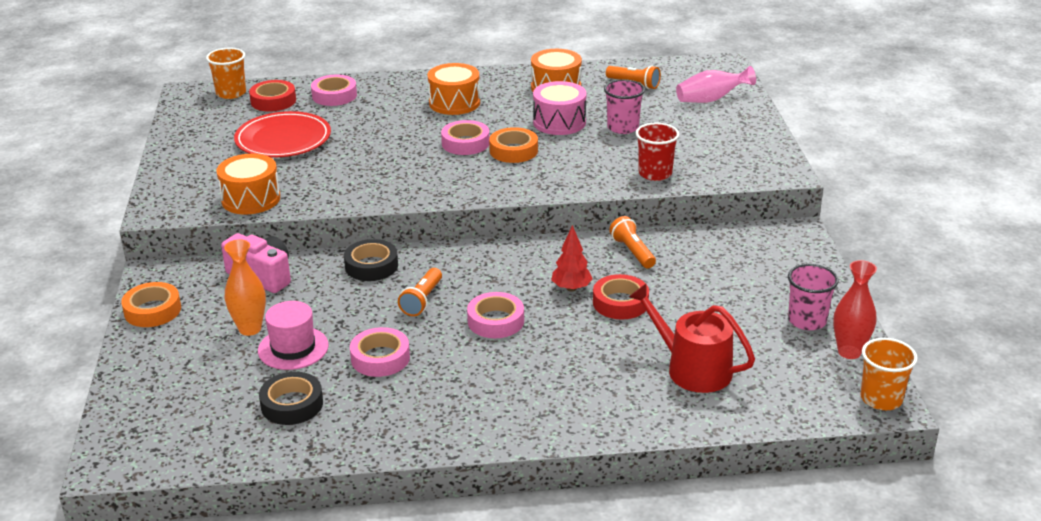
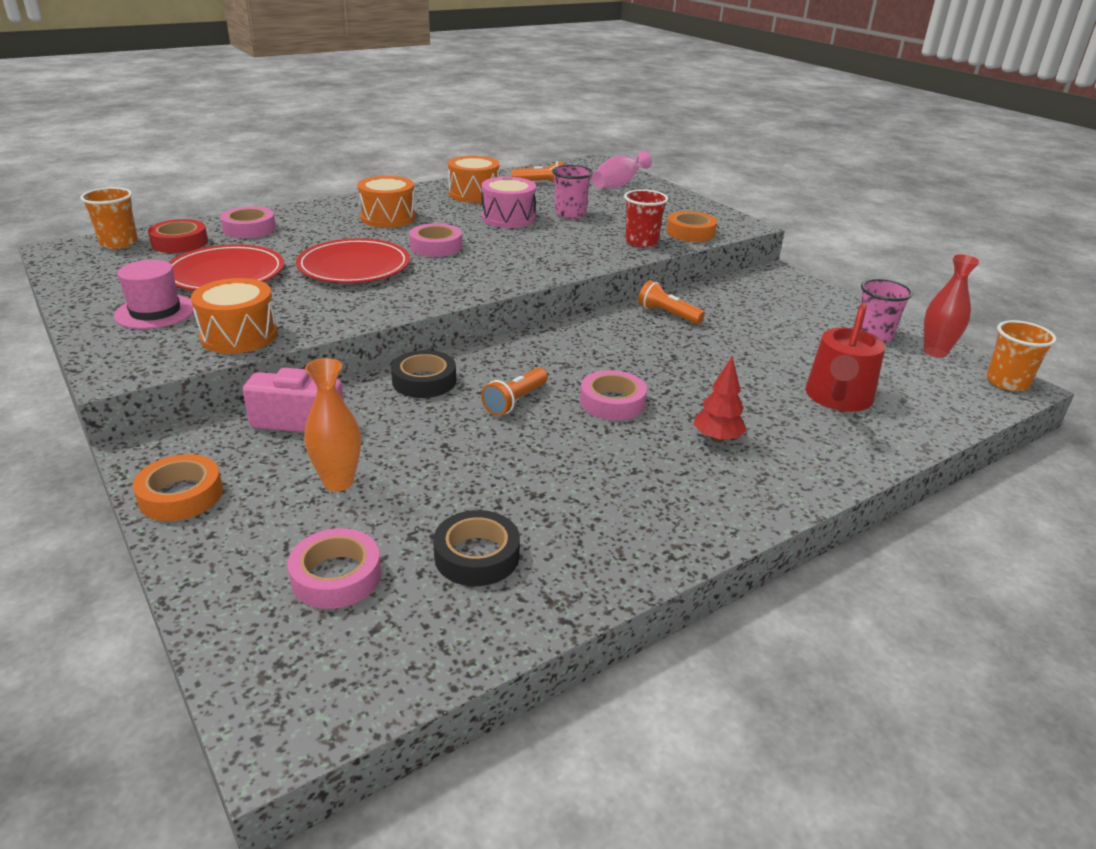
camera: 30 degrees left, 0 degrees up
(293, 348) = (415, 489): pink hat -> pink hat (155, 312)
(380, 358) = (530, 471): pink tape -> pink tape (336, 576)
(382, 151) = (354, 266): none -> red plate
(422, 300) = (515, 401): orange flashlight -> orange flashlight turned 45 degrees clockwise
(513, 151) = (491, 245): orange tape -> orange tape (690, 232)
(571, 288) = (650, 356): red tree -> red tree (717, 439)
(620, 303) = (708, 358): red tape -> none
(692, 369) = (838, 398): red watering can -> red watering can turned 75 degrees counterclockwise

